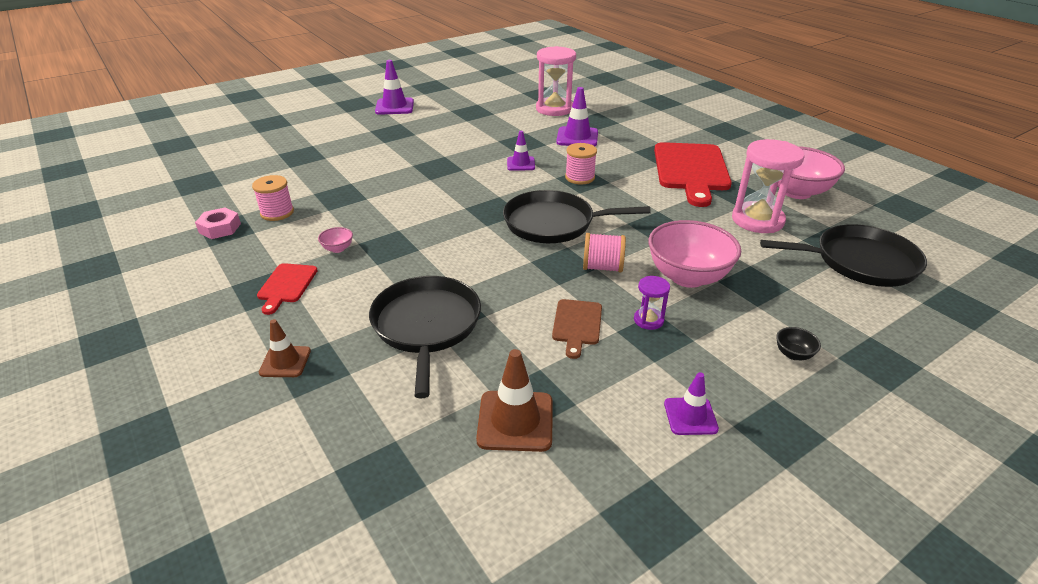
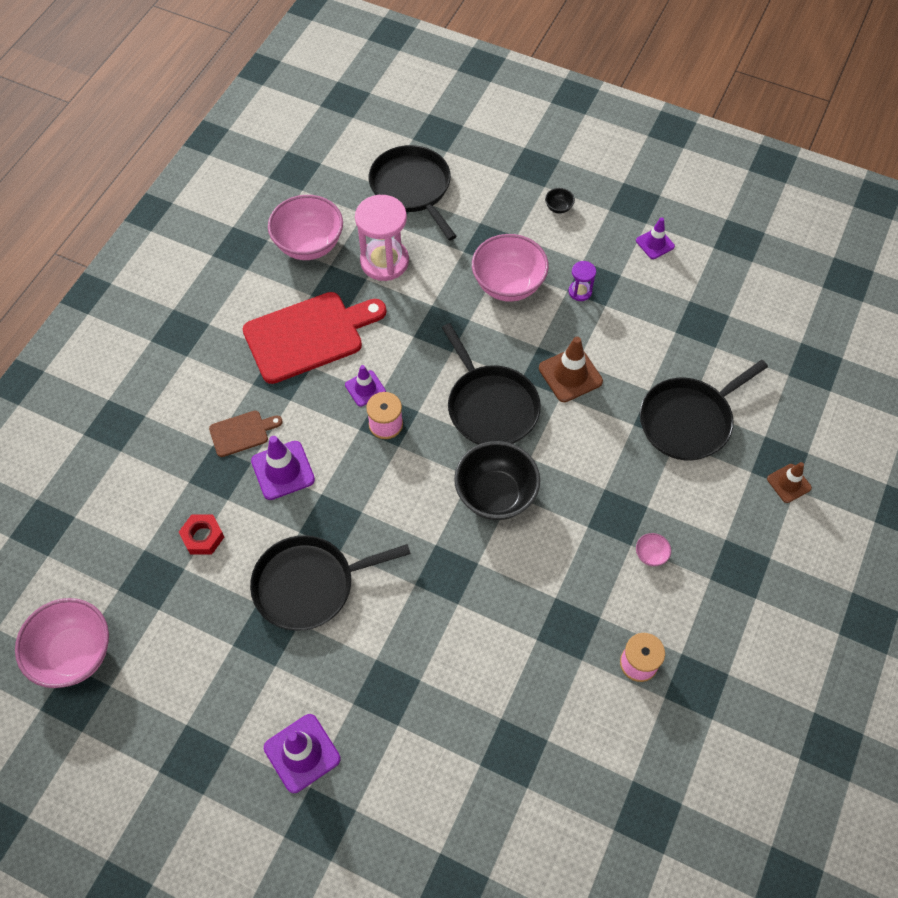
camera: 120 degrees left, 25 degrees up
(220, 228) = (699, 693): pink nut -> none
(286, 285) = (723, 554): red cutting board -> none
(472, 201) = (495, 495): none -> black bowl
(486, 128) = (309, 585): none -> black pan
(515, 421) = (726, 324): brown traffic cone -> brown traffic cone (570, 375)
(521, 74) = (74, 654): none -> pink bowl
(521, 164) = (387, 494): purple traffic cone -> purple traffic cone (365, 388)
(554, 109) = (203, 537): pink hourglass -> red nut
(577, 325) = (616, 330): brown cutting board -> brown cutting board (242, 433)
(602, 267) = (534, 343): pink spool -> none

